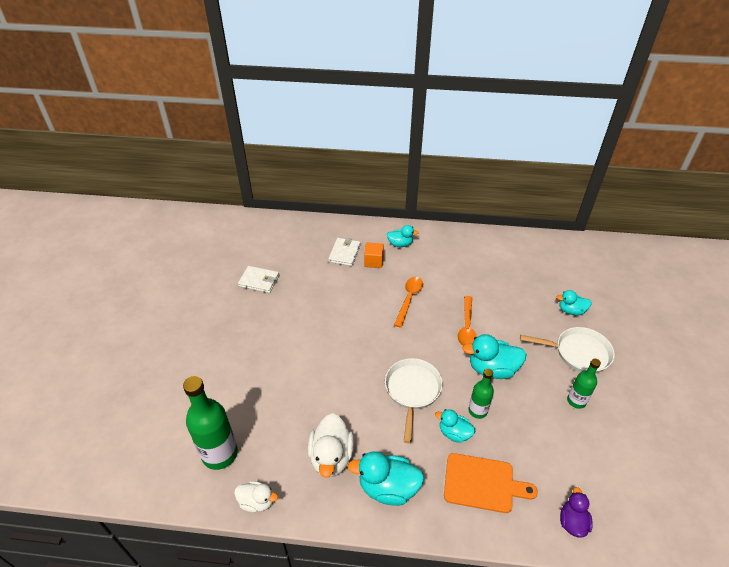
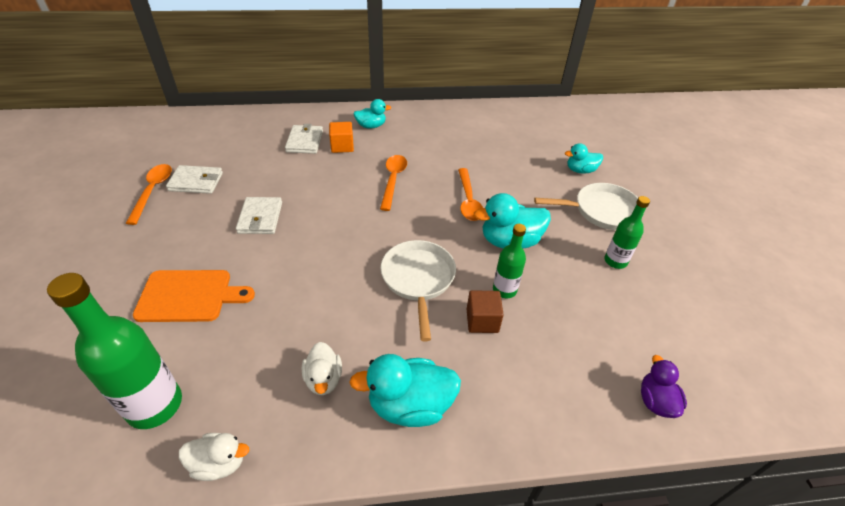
camera: 15 degrees left, 0 degrees up
(228, 285) = (153, 191): none -> orange spoon
(302, 319) = (260, 218): none -> white wallet
(331, 457) = (323, 379): white duck -> white duck, size x0.61
(454, 433) = (482, 321): turquoise duck -> brown cube
(482, 483) = (533, 375): orange cutting board -> orange cutting board (189, 296)

